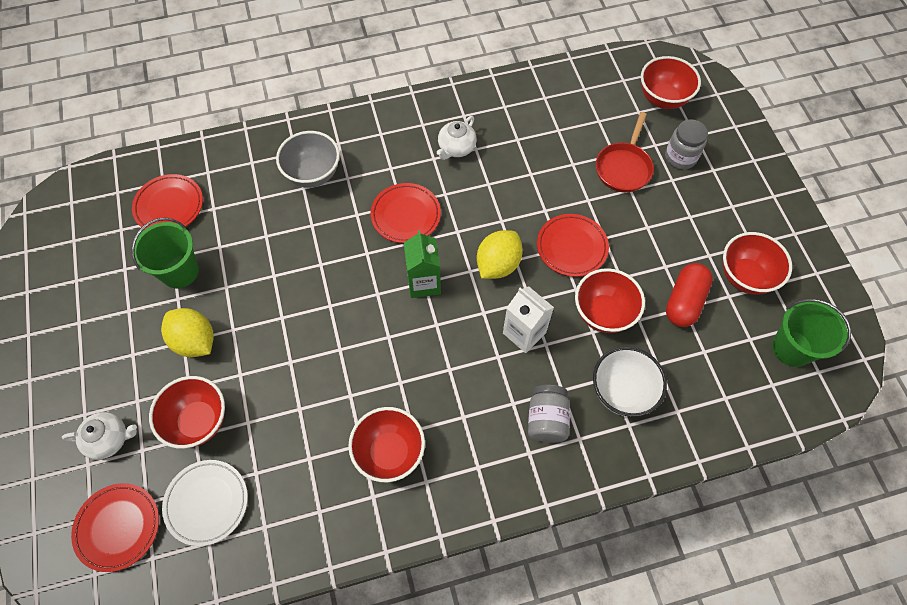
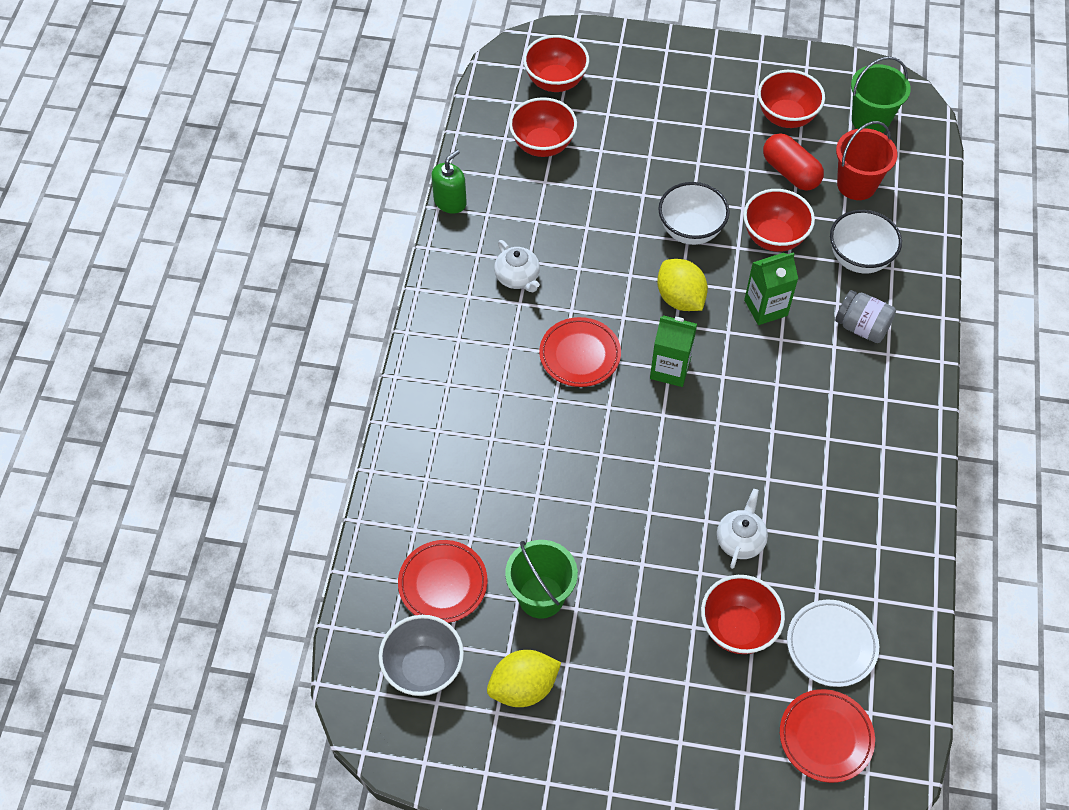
camera: 65 degrees left, 5 degrees down
(109, 439) = (722, 722): white teapot -> white teapot (740, 540)
(195, 341) = (639, 605): yellow lemon -> yellow lemon (523, 687)
(313, 174) = (478, 422): grey bowl -> grey bowl (423, 668)
(389, 452) = (842, 466): red bowl -> red bowl (542, 145)
(502, 80) = (450, 202): none -> green soap dispenser
(524, 333) = (765, 308): white carton -> green carton
(571, 247) = (690, 231): red plate -> white bowl
(623, 167) = (621, 150): red pan -> none
(680, 157) = (633, 101): grey jar -> none
(706, 361) = (856, 184): none -> red bucket

